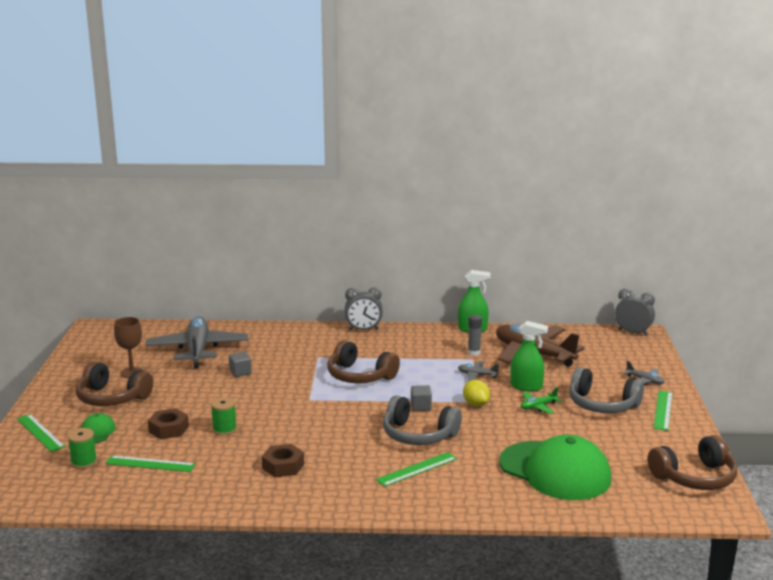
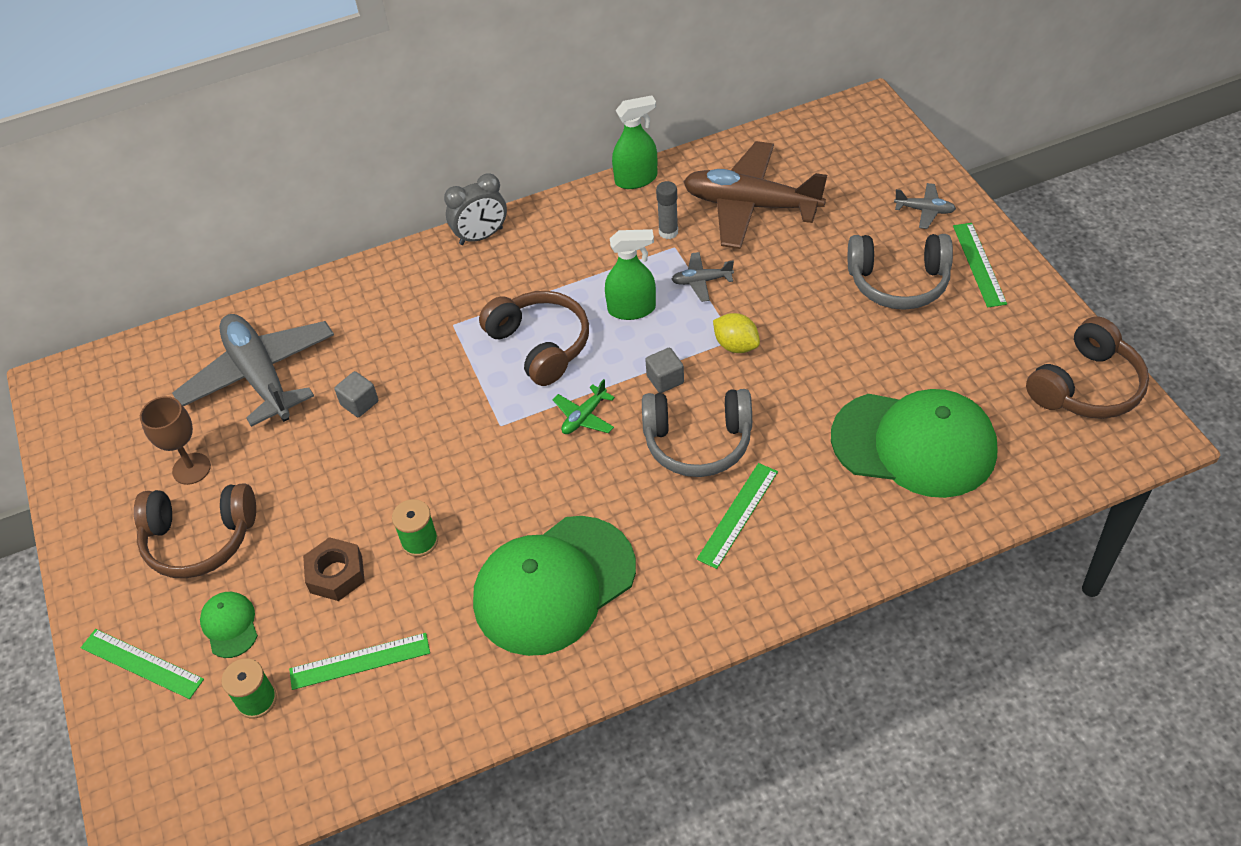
camera: 20 degrees left, 30 degrees up
(283, 466) = (554, 585): brown nut -> green cap
(360, 376) = (540, 345): brown headphones -> brown headphones turned 135 degrees counterclockwise
(526, 386) = (781, 281): green spray bottle -> green spray bottle (632, 309)
(538, 407) = (820, 318): green plane -> green plane (584, 417)
(633, 332) = (854, 110): grey clock -> none

